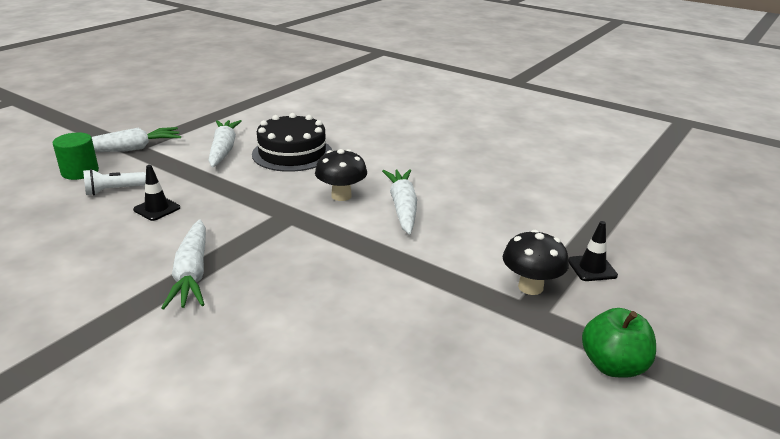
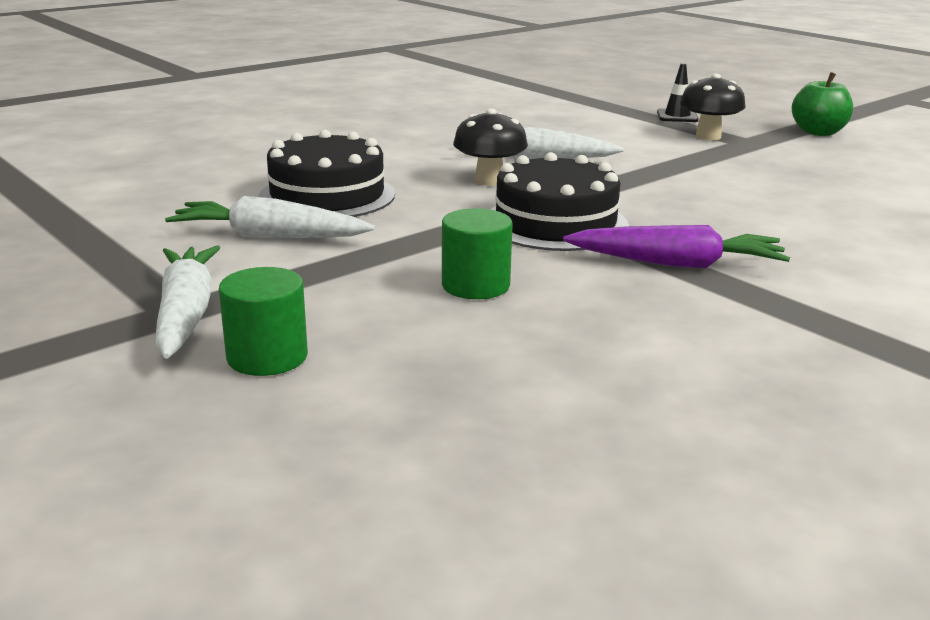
camera: 75 degrees left, 5 degrees down
(114, 190) = (383, 320): white flashlight -> none
(157, 209) = (475, 285): black traffic cone -> green cylinder
(192, 273) = (677, 264): white carrot -> purple carrot
(262, 225) = (555, 223): none -> black cake

